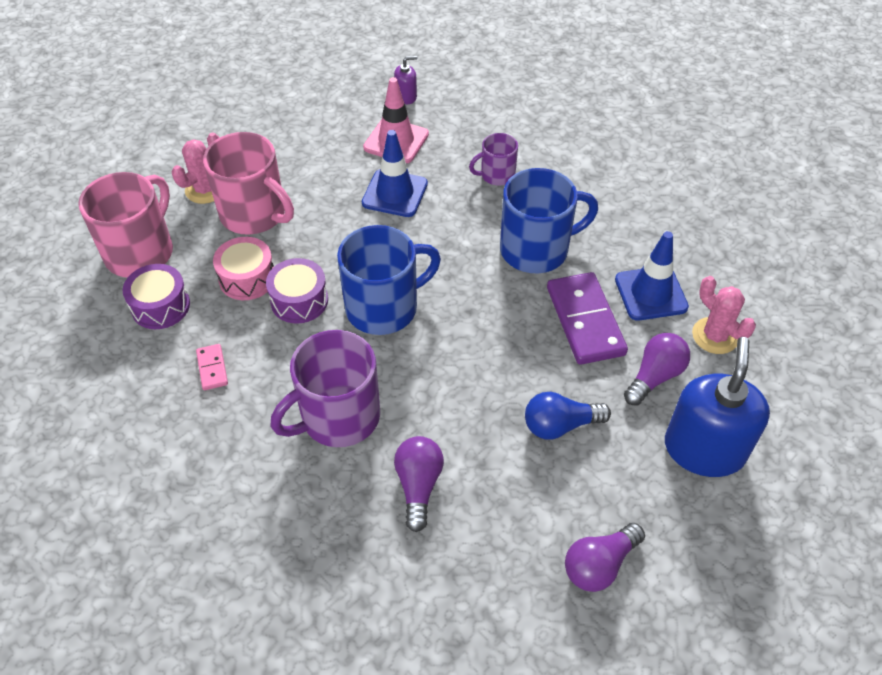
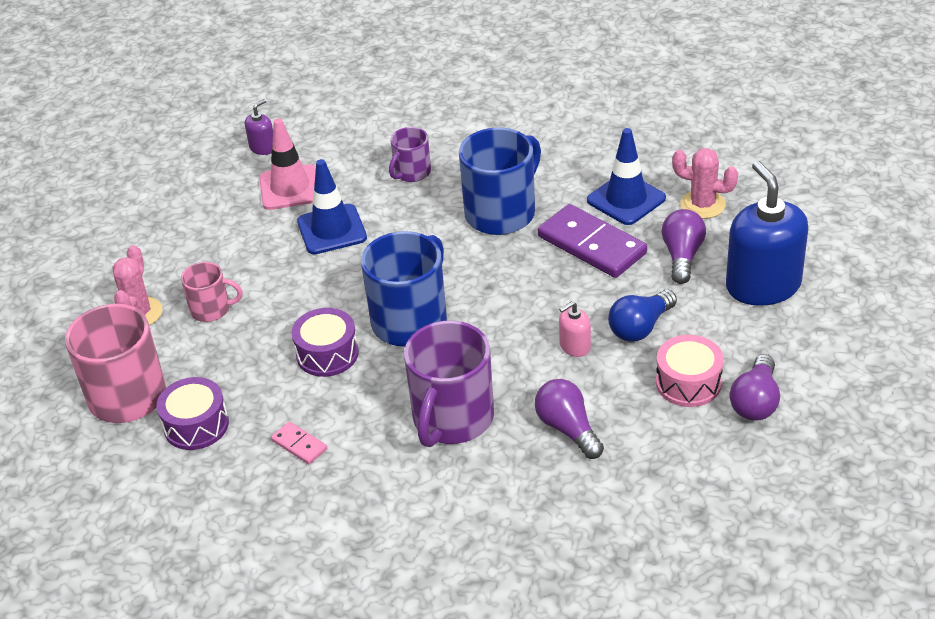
camera: 30 degrees left, 10 degrees down
(247, 278) = (259, 362): pink drum -> pink drum (688, 383)
(254, 214) = (212, 309): pink mug -> pink mug, size x0.54
(490, 410) = (575, 346): none -> pink soap dispenser

